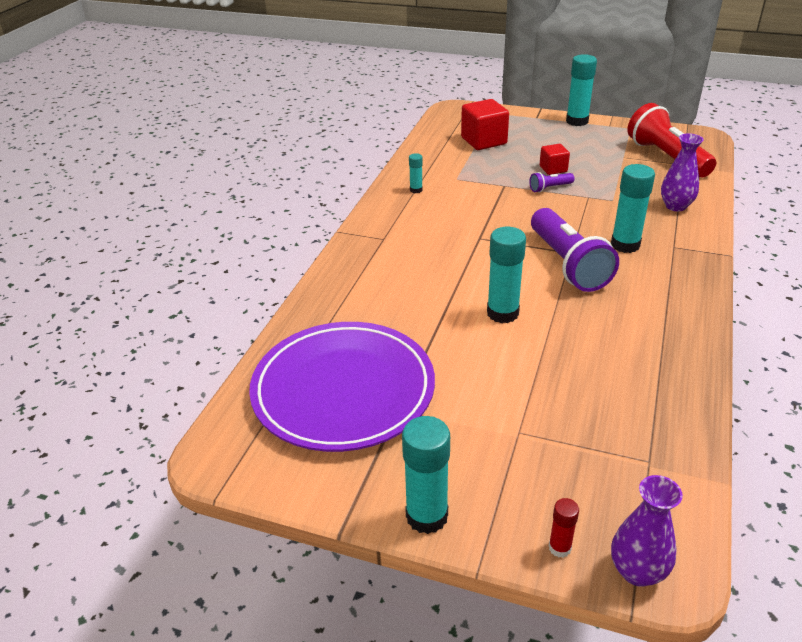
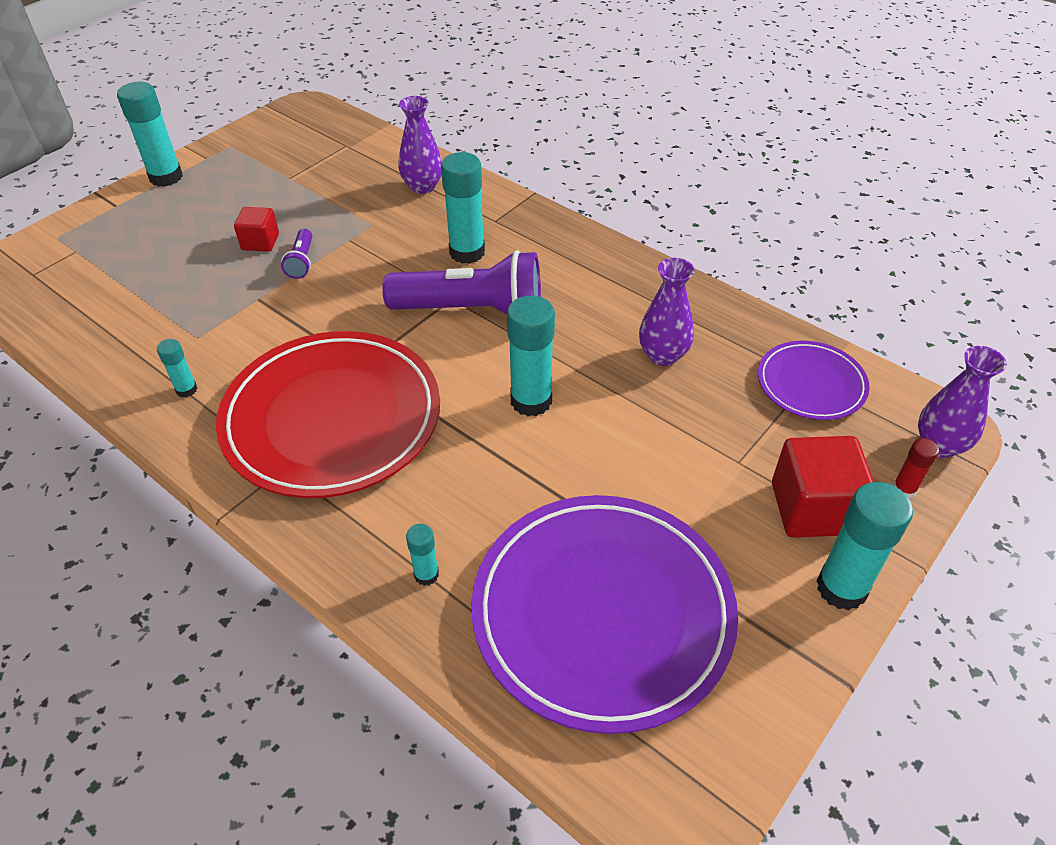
camera: 70 degrees left, 10 degrees up
(336, 311) = (426, 574): none -> turquoise glue stick
(429, 242) = (332, 418): none -> red plate
(483, 141) = (123, 275): red cube -> red cube (813, 508)
(602, 366) = (663, 355): none -> purple vase
(644, 463) = (811, 384): none -> purple plate
(666, 157) = (321, 149): red flashlight -> none

